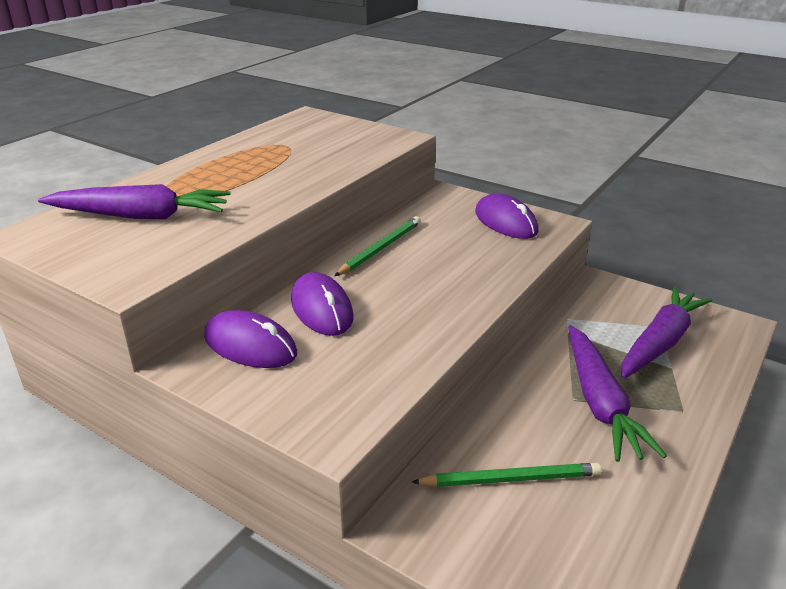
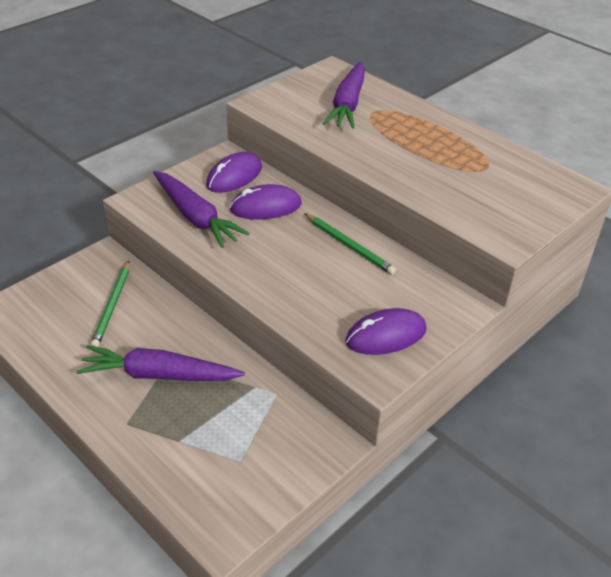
camera: 100 degrees right, 10 degrees up
(660, 342) = (217, 450): purple carrot -> purple carrot (195, 217)

